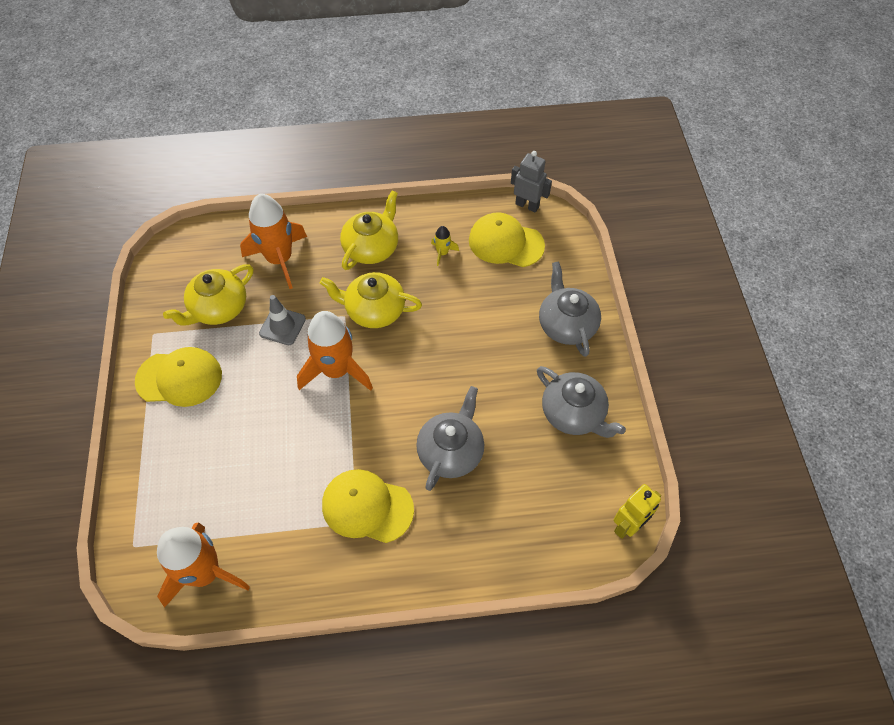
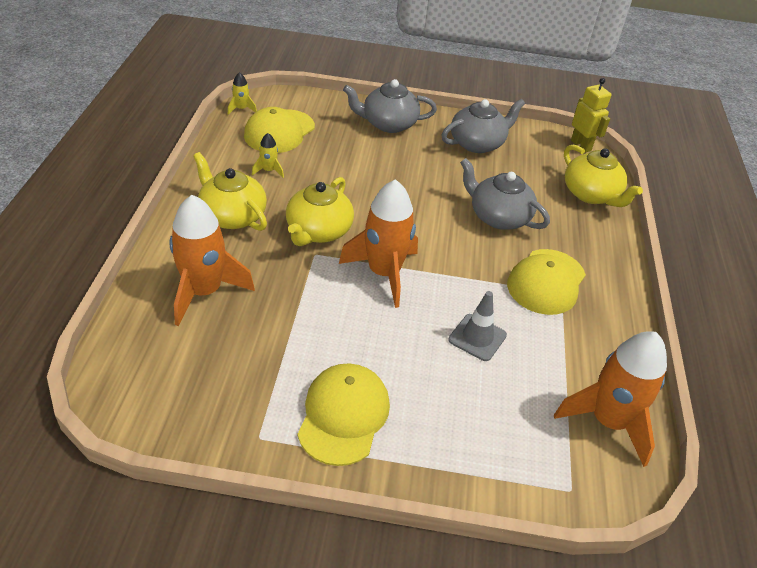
camera: 80 degrees left, 15 degrees down
(218, 308) = (250, 361): yellow teapot -> yellow teapot (591, 194)
(282, 326) = (306, 306): grey traffic cone -> grey traffic cone (477, 337)
(527, 205) = (241, 109): grey robot -> yellow rocket

